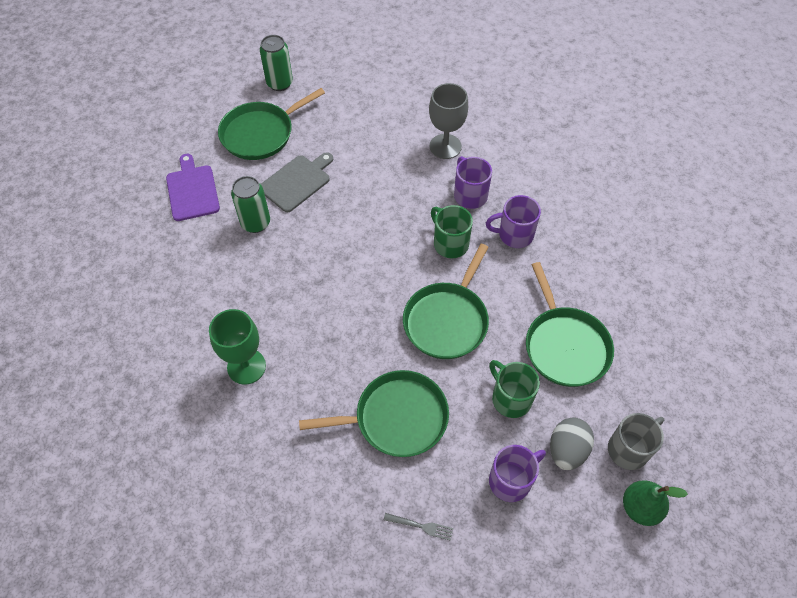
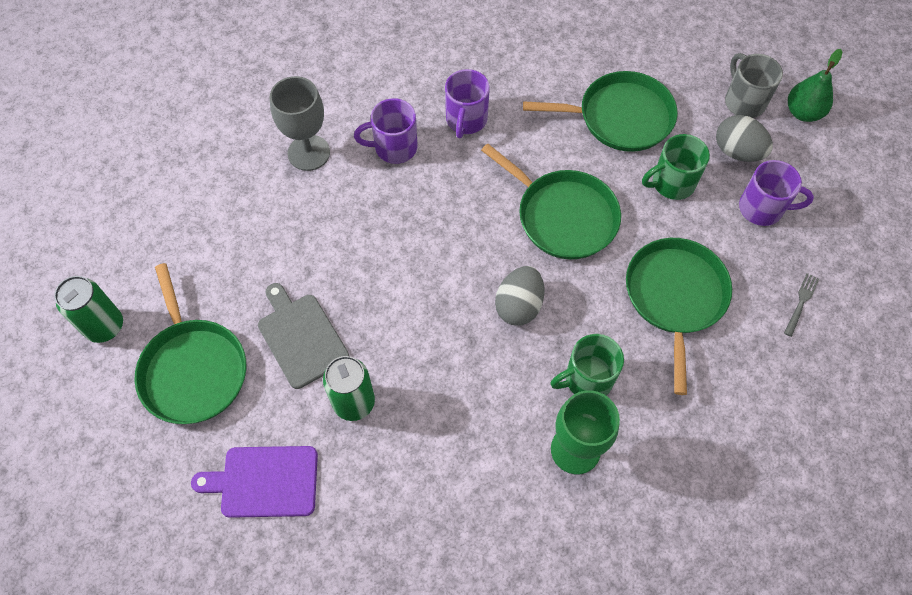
camera: 75 degrees left, 5 degrees up
(356, 306) = (519, 306): none -> grey egg
(450, 243) = (458, 186): green mug -> green mug (587, 379)
(511, 480) = (762, 208): purple mug -> purple mug turned 120 degrees clockwise

